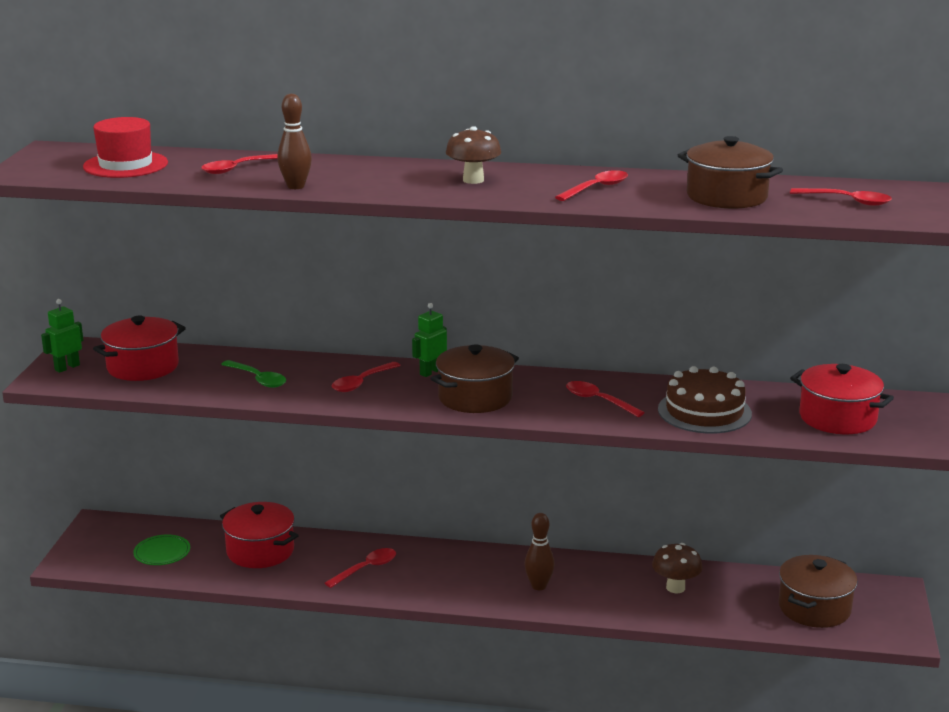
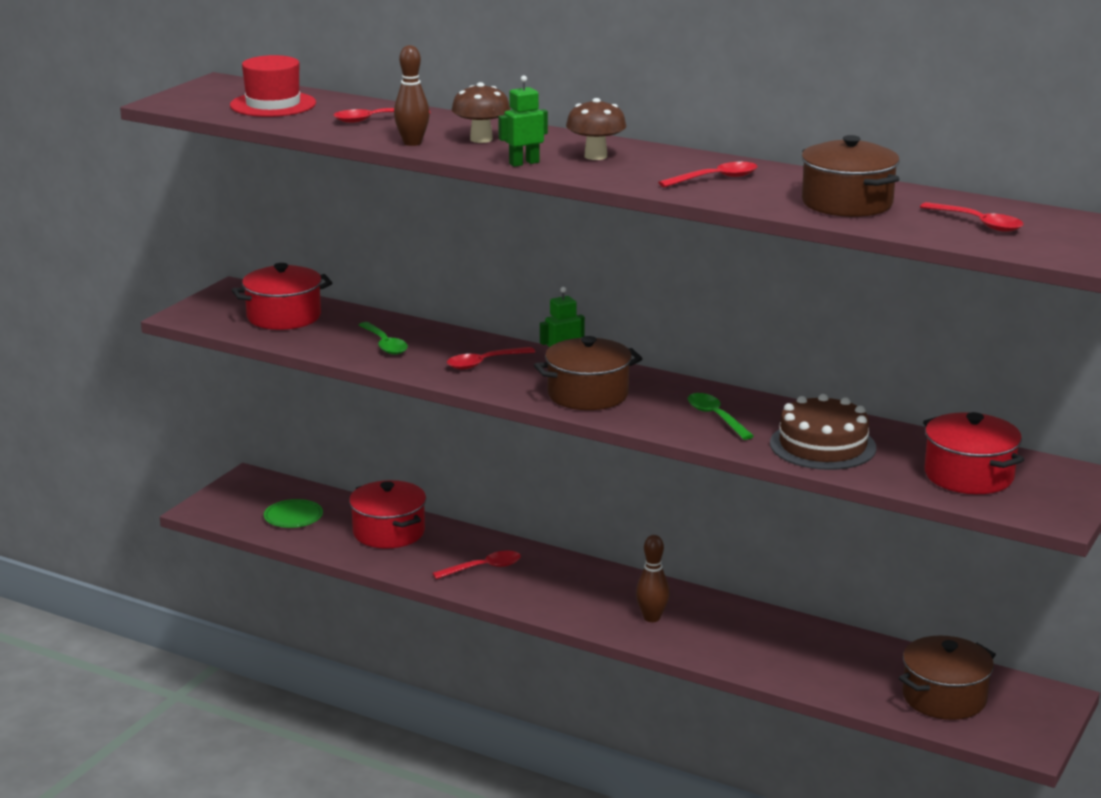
camera: 20 degrees right, 0 degrees up
(67, 367) = (213, 307): green robot -> green robot (524, 163)
(598, 401) = (715, 417): red spoon -> green spoon
(675, 588) = (800, 647): brown mushroom -> brown mushroom (481, 139)

